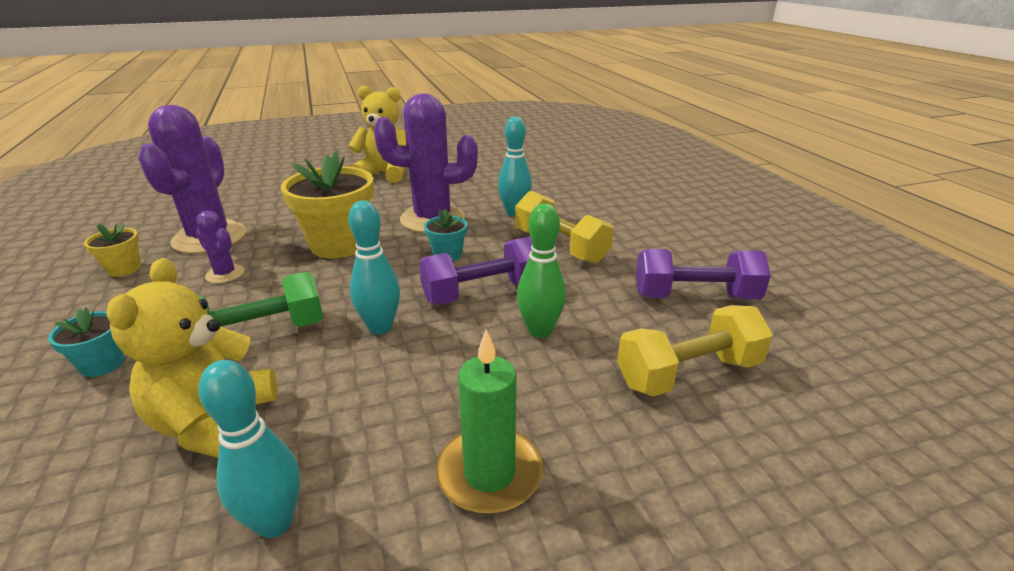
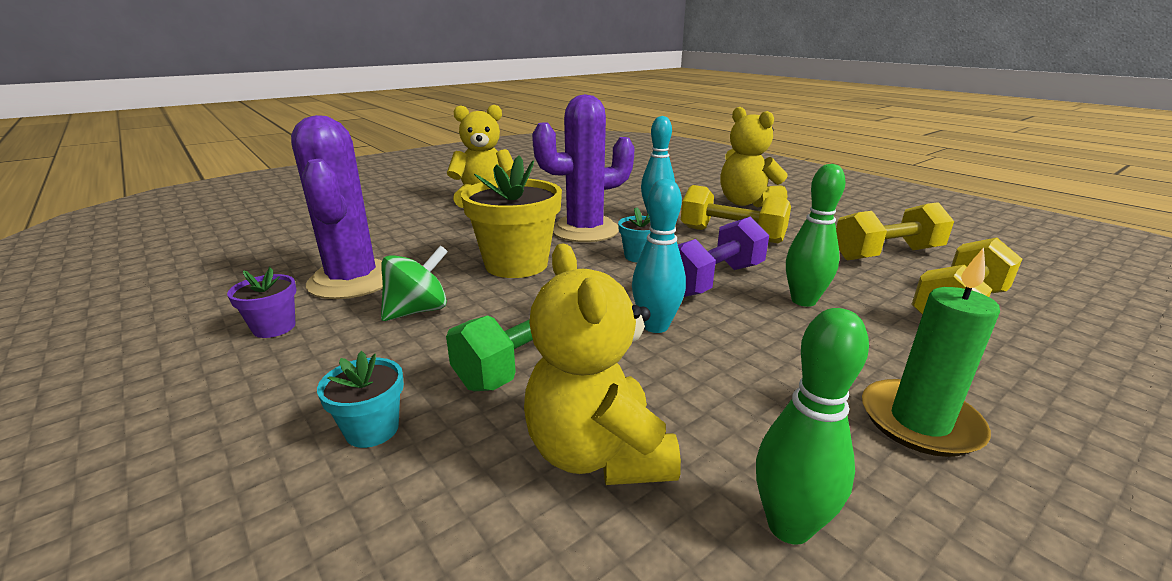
camera: 20 degrees left, 5 degrees down
(124, 269) = (274, 327): yellow flower pot -> purple flower pot
(225, 274) = (418, 311): purple cactus -> green spinning top
(275, 522) = (789, 526): turquoise bowling pin -> green bowling pin
(622, 211) = (746, 203): none -> yellow teddy bear
(695, 297) = (886, 254): purple dumbbell -> yellow dumbbell

